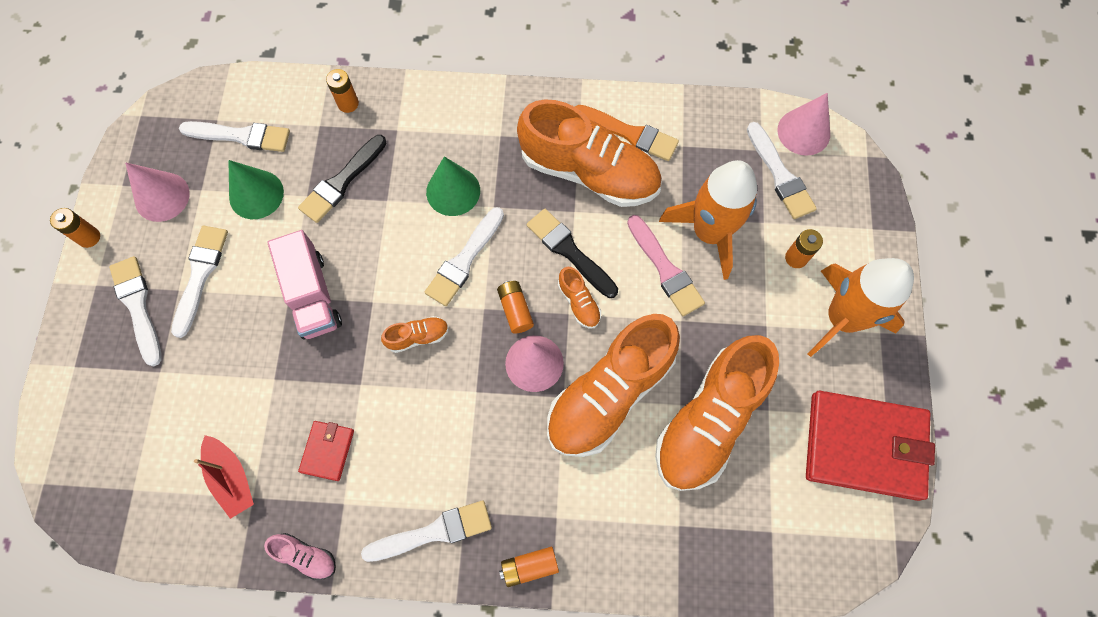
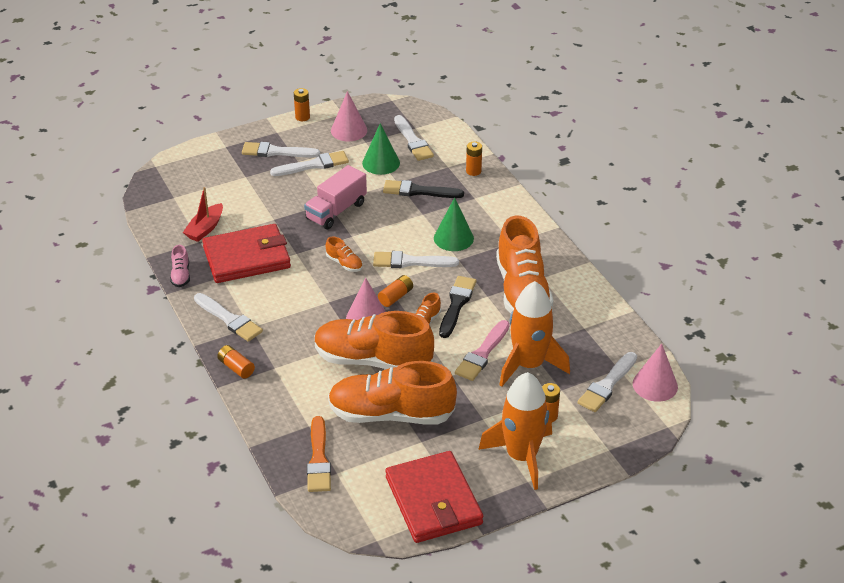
camera: 60 degrees right, 30 degrees down
(138, 306) = (276, 152): white brush -> white brush turned 120 degrees counterclockwise
(327, 451) = (247, 257): red wallet -> red wallet, size x2.17
(629, 133) = (569, 299): orange brush -> orange brush (318, 459)

